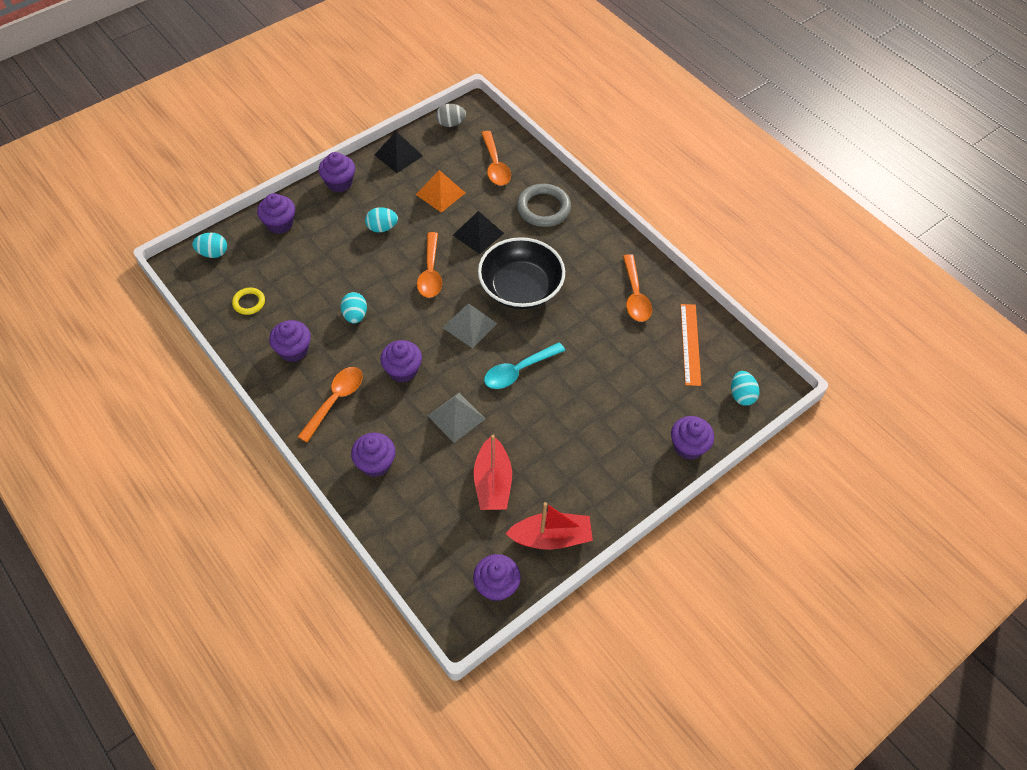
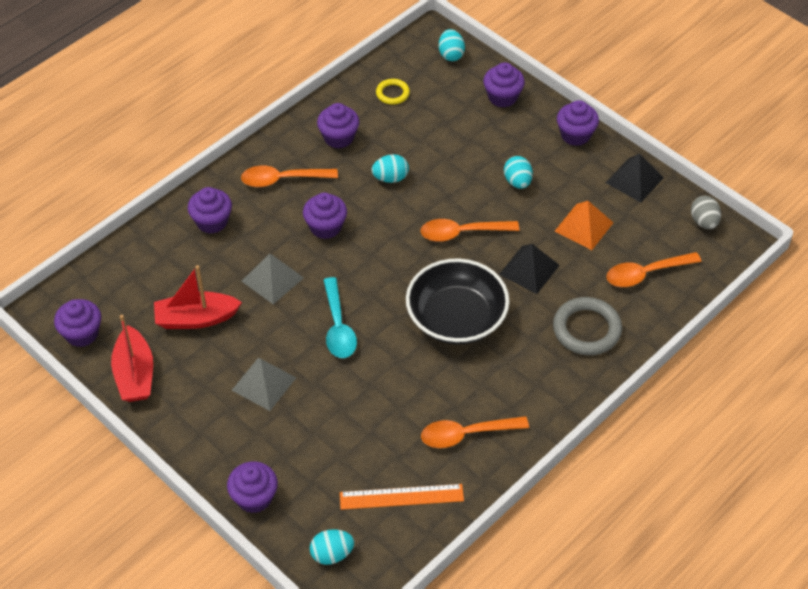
camera: 85 degrees right, 5 degrees down
(335, 400) = (282, 179): orange spoon -> orange spoon turned 150 degrees clockwise
(469, 325) = (393, 276): grey pyramid -> grey pyramid (264, 383)
(518, 371) = (338, 327): turquoise spoon -> turquoise spoon turned 150 degrees counterclockwise

